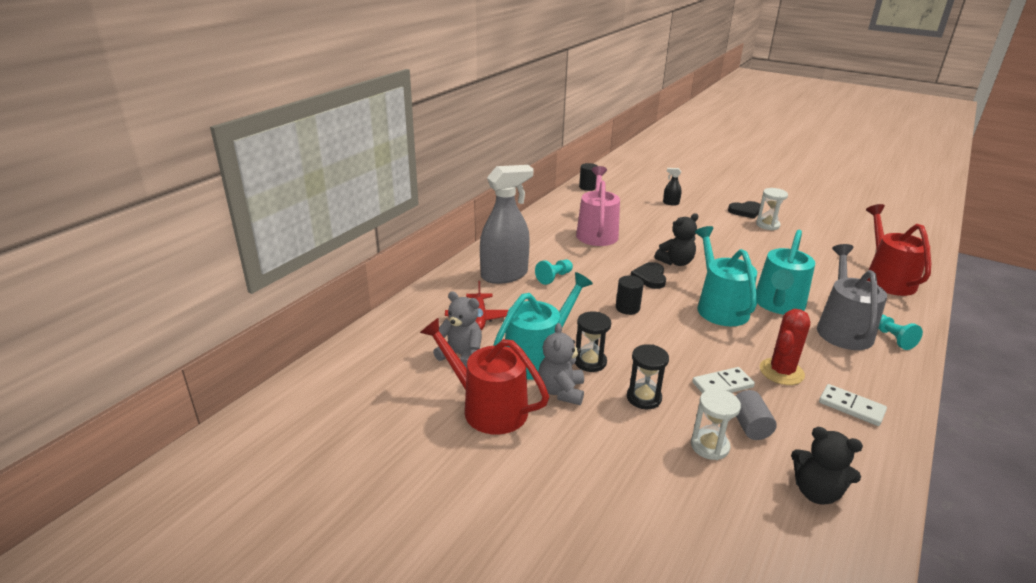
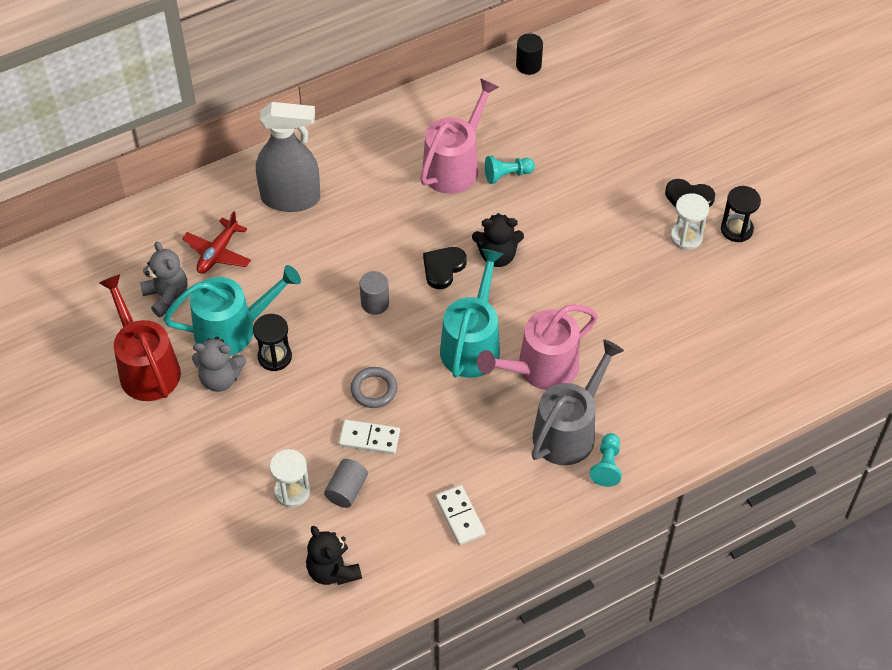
camera: 30 degrees right, 25 degrees up
(554, 277) = (339, 224): turquoise pawn -> turquoise pawn (507, 175)
(561, 391) = (220, 378): grey teddy bear -> grey teddy bear turned 120 degrees counterclockwise
(627, 308) = (375, 303): black cylinder -> grey cylinder
(644, 398) = (285, 419): black hourglass -> black hourglass (736, 229)
(670, 203) = (606, 142): black spray bottle -> none
(687, 354) = (374, 389): none -> grey ring
(778, 304) = (541, 368): turquoise watering can -> pink watering can
(781, 372) = (441, 450): red cactus -> none
(887, 279) = (717, 388): red watering can -> none

